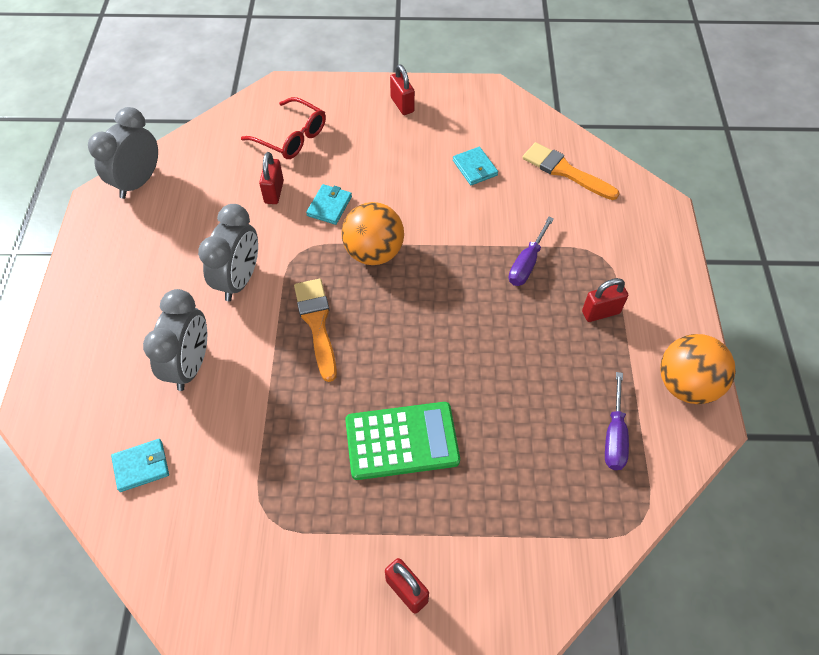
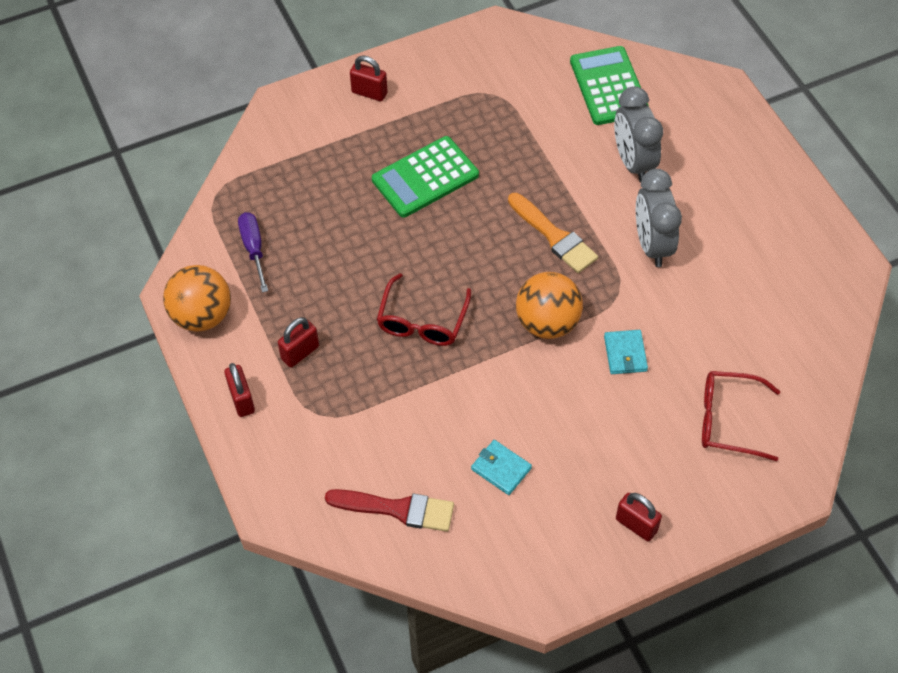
camera: 155 degrees right, 0 degrees up
(138, 182) = (835, 297): grey clock -> none
(141, 466) = (609, 86): turquoise wallet -> green calculator
(274, 192) = (692, 345): red padlock -> red padlock (242, 400)
(479, 296) = (422, 321): none -> red glasses
(527, 263) = (391, 375): purple screwdriver -> none
(565, 171) = (397, 509): orange brush -> red brush

